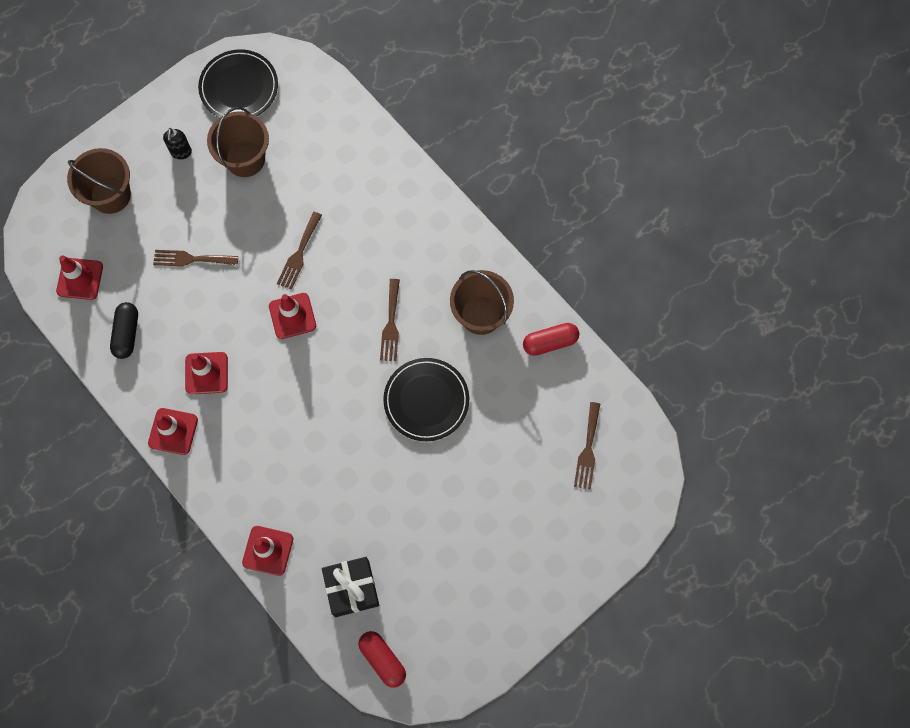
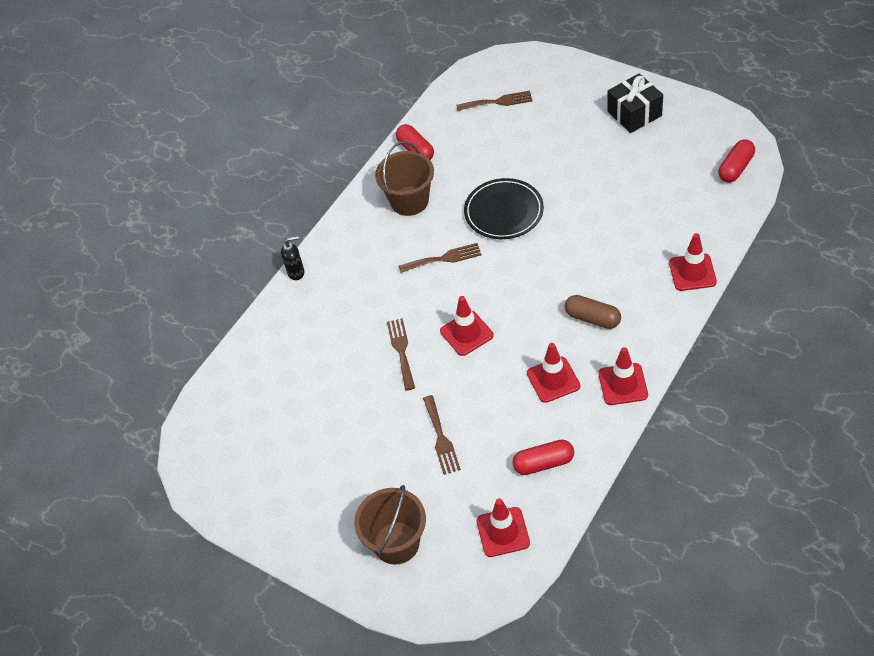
camera: 100 degrees left, 20 degrees down
(127, 333) = (543, 463): black capsule -> red capsule
(181, 152) = (324, 495): black soap dispenser -> black soap dispenser (296, 272)
(239, 87) = (232, 470): black plate -> none
(245, 159) = (313, 433): brown bucket -> none
(257, 434) = (592, 318): none -> brown capsule
(299, 254) = (401, 351): brown fork -> brown fork turned 105 degrees counterclockwise
(352, 588) = (691, 206): black gift -> black gift (634, 113)

